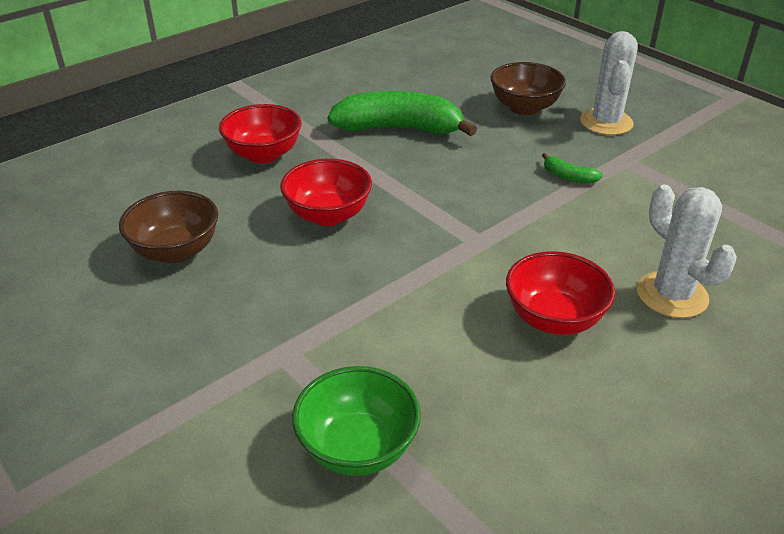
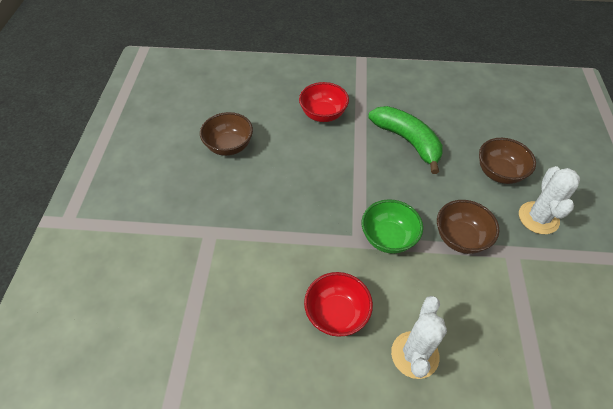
camera: 45 degrees right, 15 degrees up
(328, 215) = (309, 172): red bowl -> none
(358, 448) = (184, 301): green bowl -> green bowl (388, 238)
(568, 177) = (460, 238): green banana -> brown bowl
(606, 122) = (538, 218): white cactus -> white cactus turned 45 degrees counterclockwise

